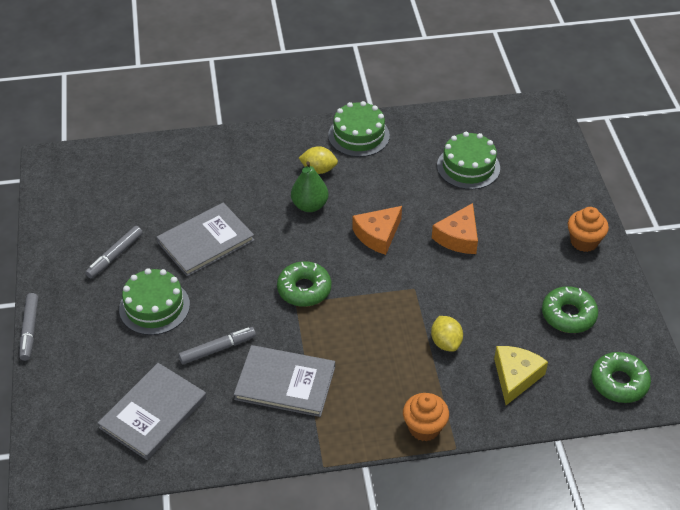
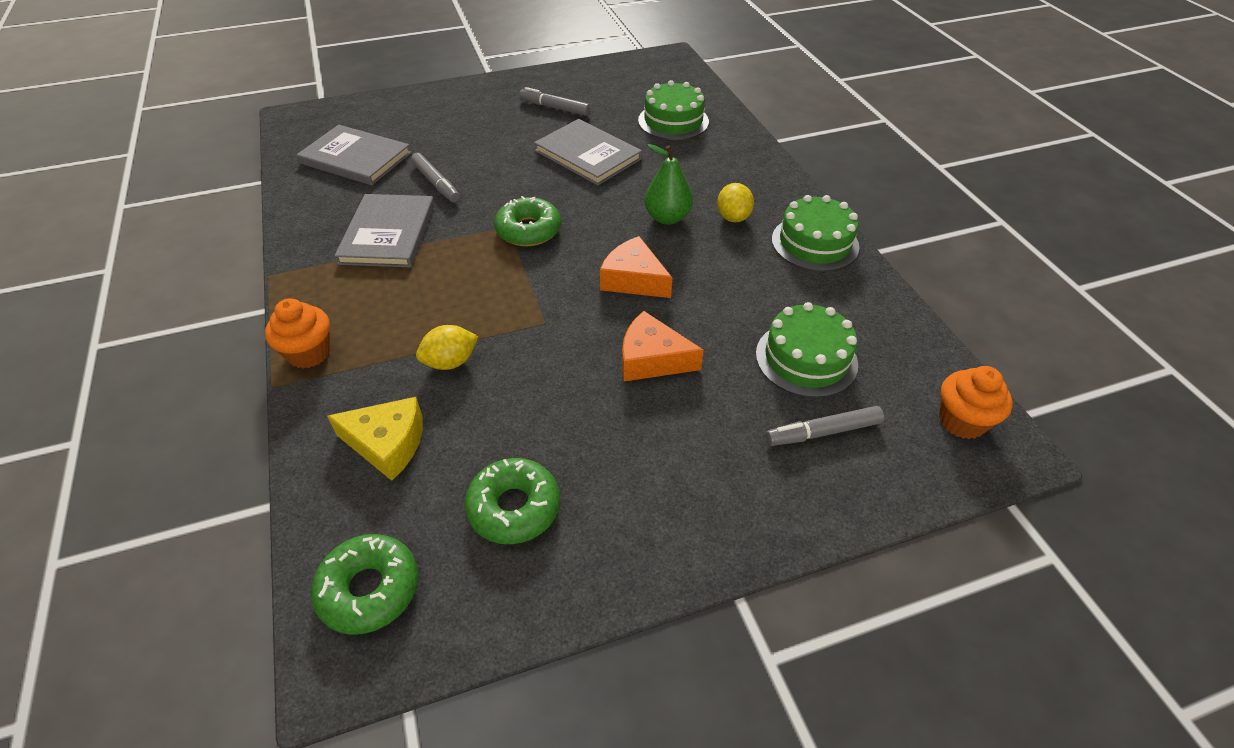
camera: 80 degrees right, 0 degrees up
(30, 329) = (457, 83): grey marker -> grey marker (823, 432)
(154, 307) = (490, 139): green cake -> green cake (673, 121)
(584, 241) = (688, 525): orange cupcake -> orange cupcake (961, 421)

